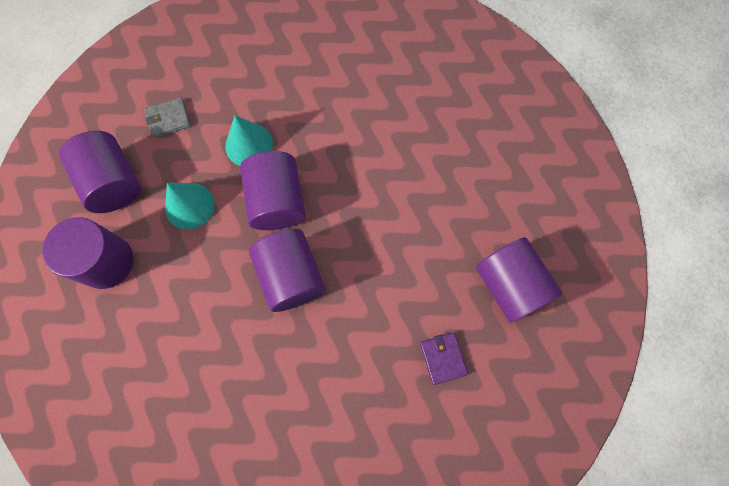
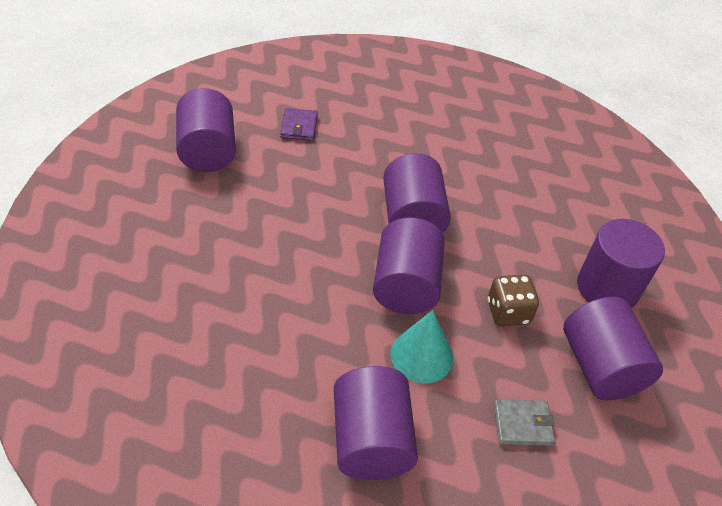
camera: 165 degrees left, 25 degrees down
(189, 206) = (508, 312): turquoise cone -> brown dice
(266, 75) = (371, 440): none -> purple cylinder

